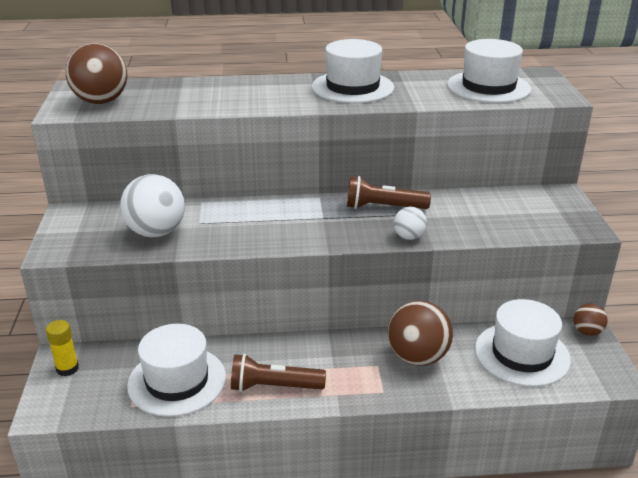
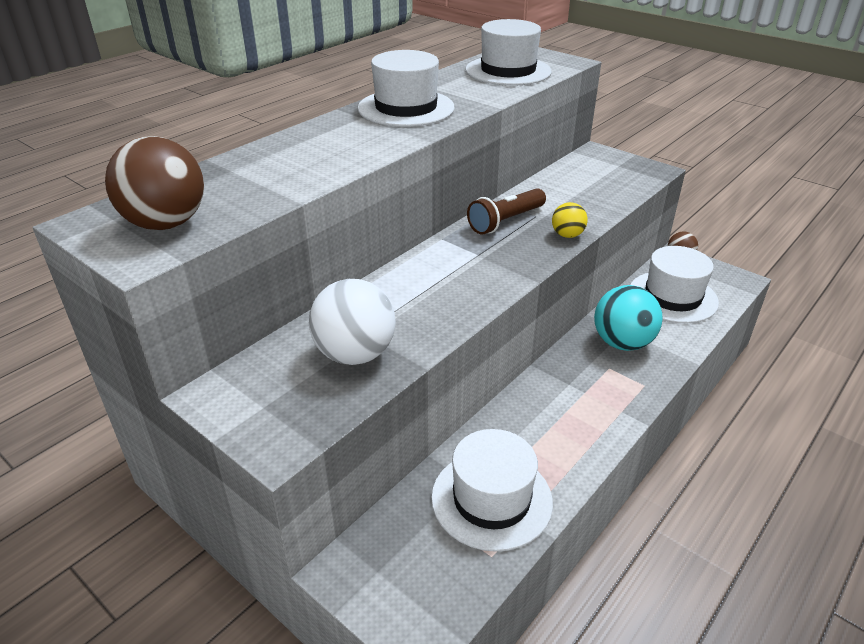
camera: 45 degrees left, 5 degrees up
(67, 368) = (369, 575): yellow glue stick -> none
(274, 387) = (572, 440): brown flashlight -> none
(409, 237) = (567, 235): white ball -> yellow ball
(417, 357) = (622, 343): brown ball -> turquoise ball

